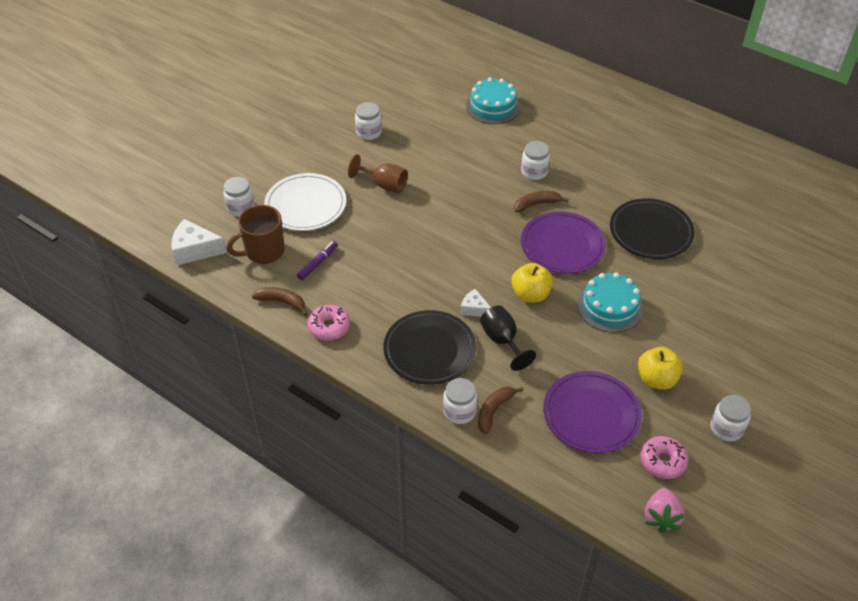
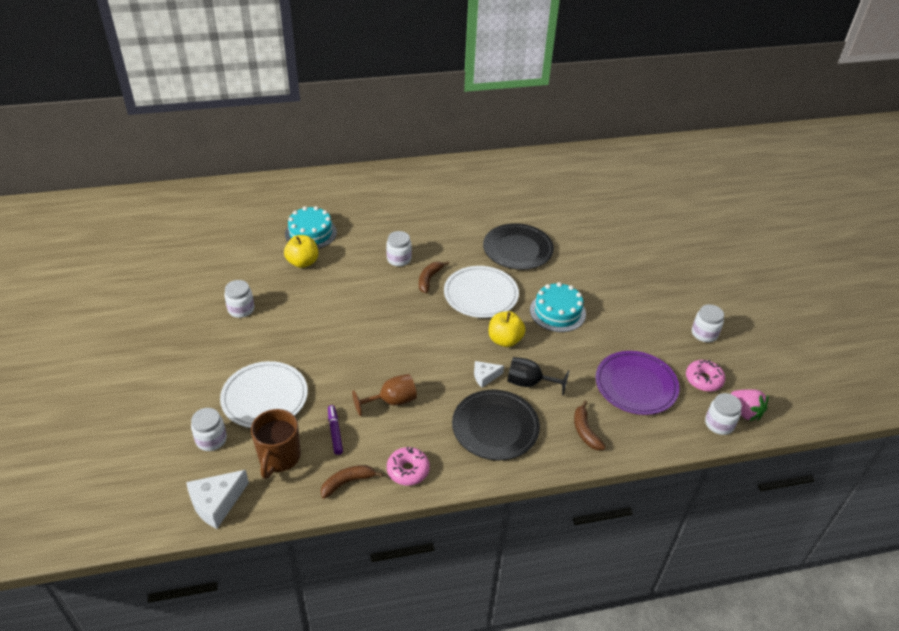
camera: 50 degrees left, 5 degrees down
(384, 185) = (306, 339): brown goblet -> brown goblet (391, 401)
(459, 411) = (567, 450): white jar -> white jar (719, 424)
(562, 245) = (481, 294): purple plate -> white plate
(656, 379) = (638, 335): yellow apple -> yellow apple (302, 262)

